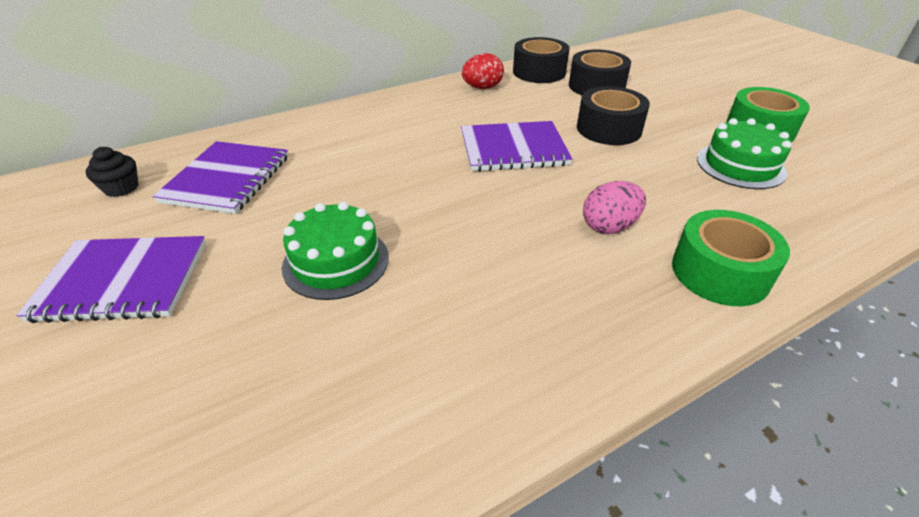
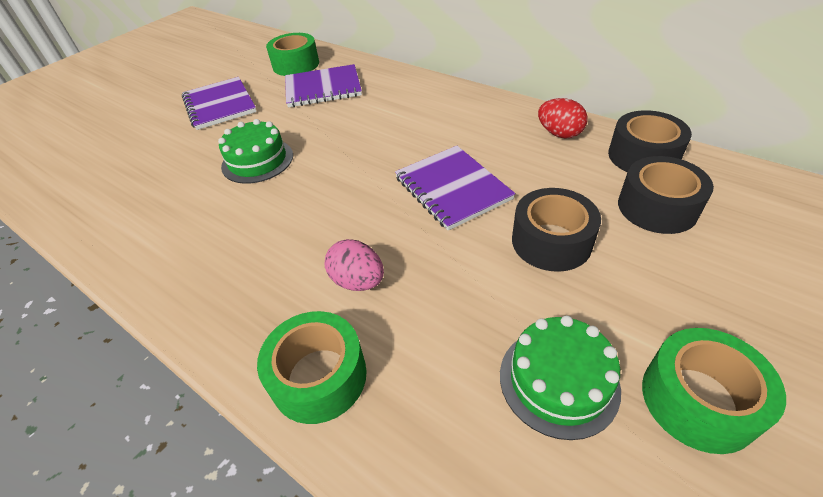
camera: 70 degrees right, 5 degrees up
(121, 188) = (296, 65): black cupcake -> green tape

